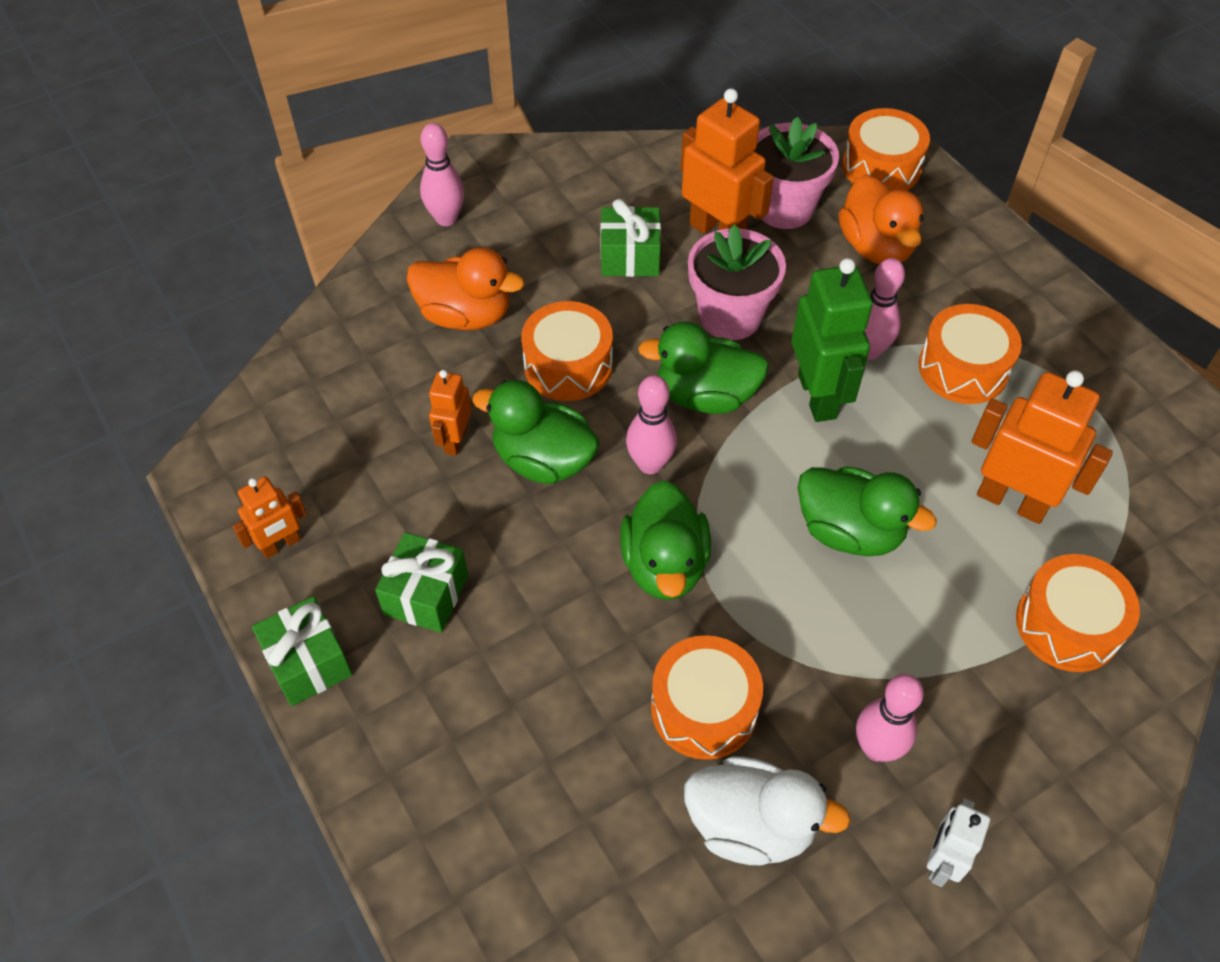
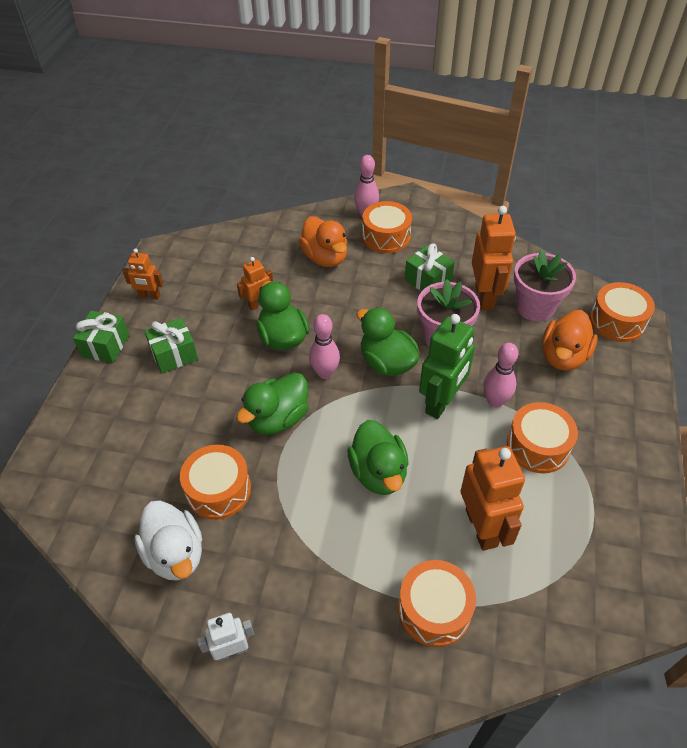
camera: 45 degrees right, 5 degrees down
(568, 365) = (342, 307): orange drum -> orange drum (386, 237)
(876, 748) = (268, 575): pink bowling pin -> none

